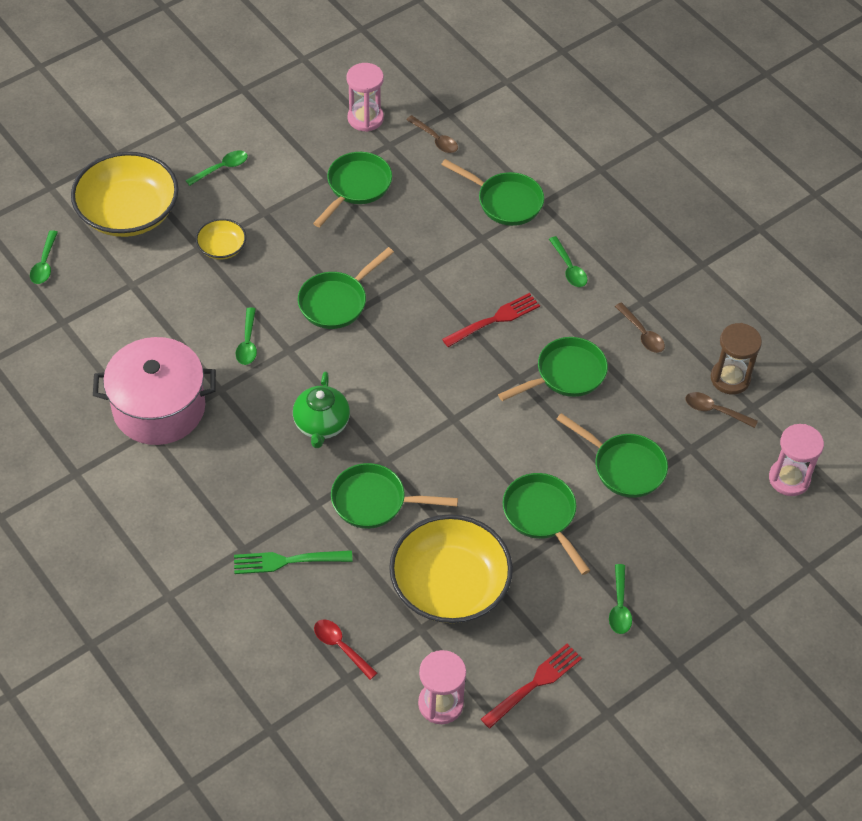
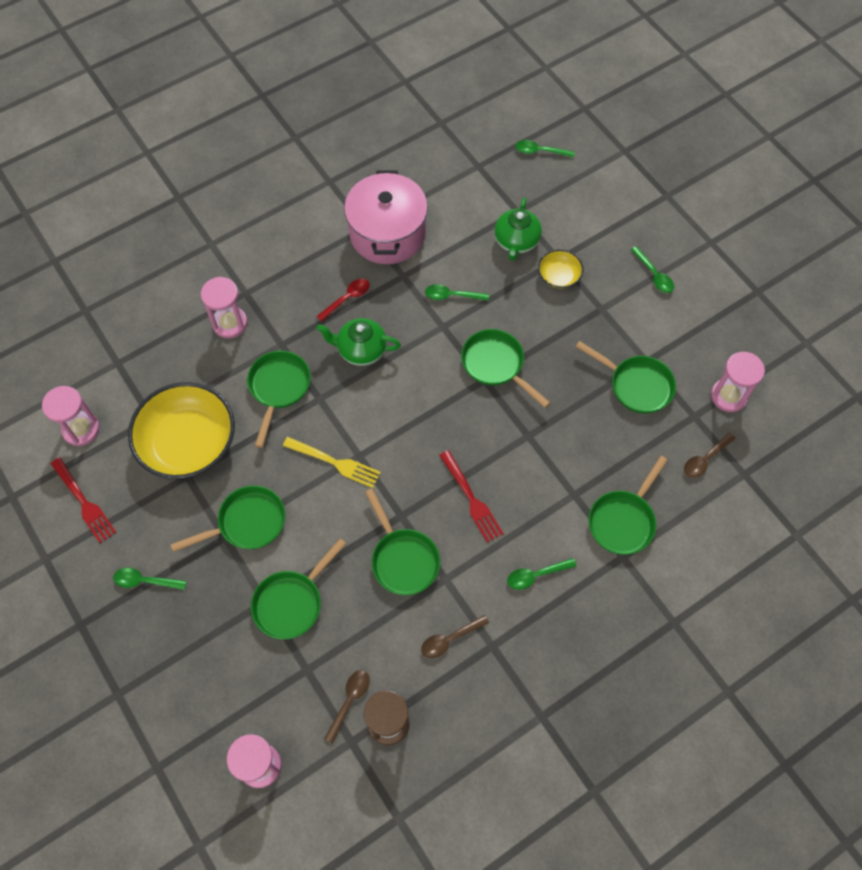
camera: 95 degrees right, 10 degrees up
(128, 213) = (597, 206): yellow bowl -> none
(175, 285) = (516, 242): none -> green teapot
(287, 561) = (230, 323): green fork -> pink hourglass
(340, 647) = (145, 359): red spoon -> red spoon (347, 298)
(463, 440) = (335, 462): none -> yellow fork

